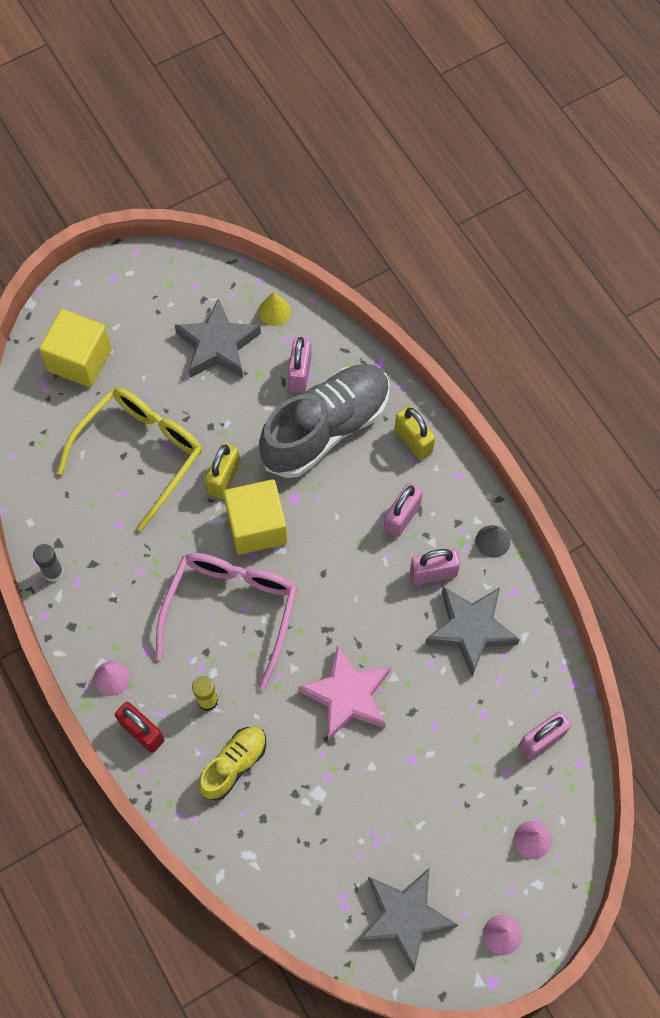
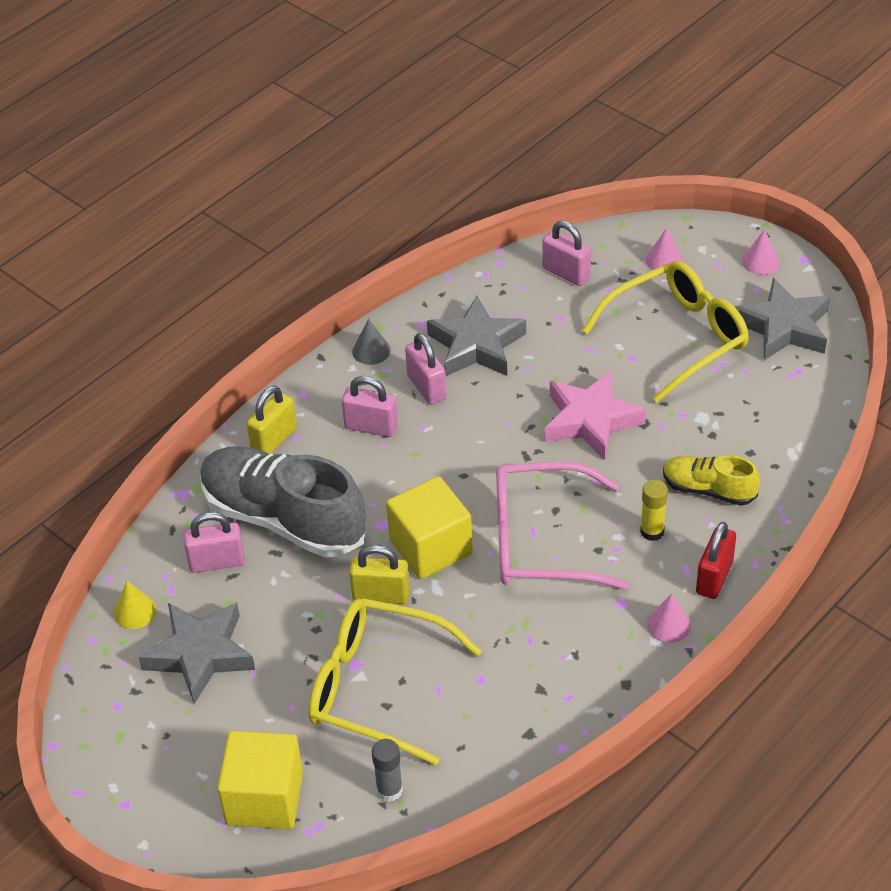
camera: 105 degrees left, 20 degrees down
(53, 572) = (568, 725): grey glue stick -> grey glue stick (389, 790)
(423, 811) = (677, 337): none -> yellow glasses

